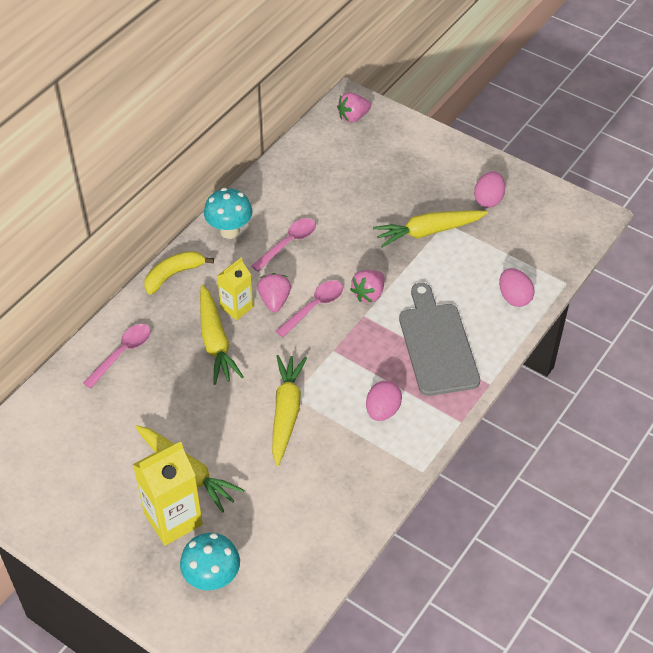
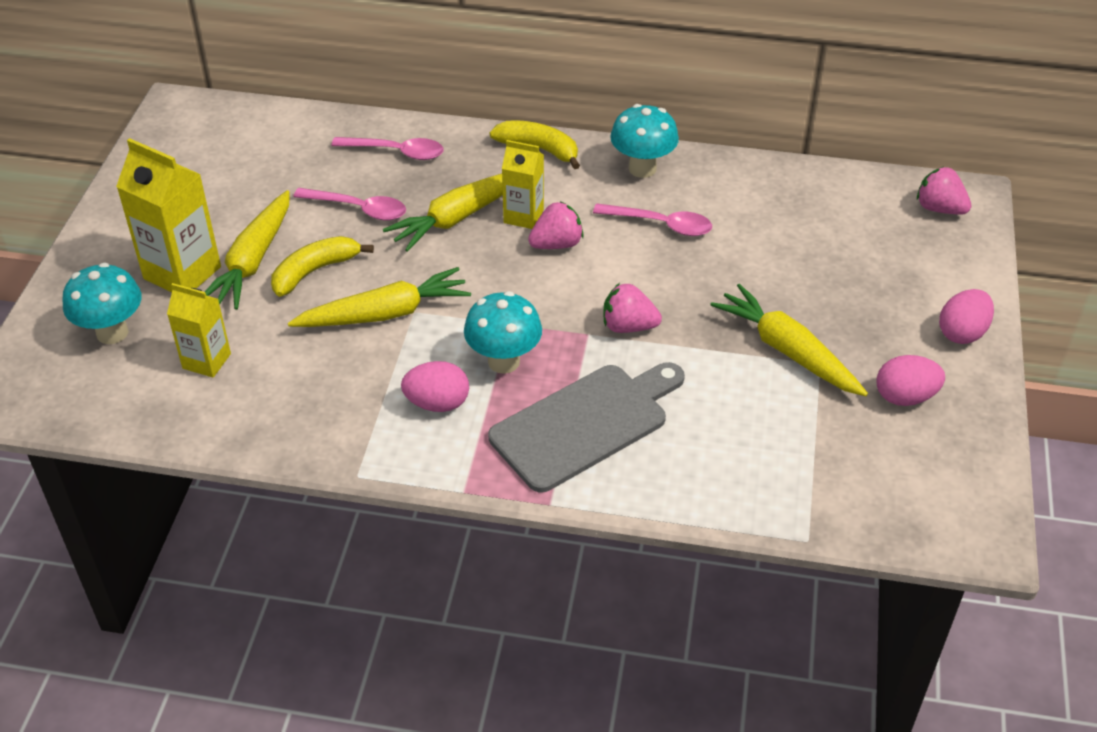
camera: 65 degrees right, 5 degrees down
(220, 439) = (314, 271): none -> yellow banana
(274, 527) = (206, 361): none -> yellow carton
(314, 307) = (570, 283): pink spoon -> pink spoon (358, 209)
(365, 365) = (504, 361): none -> turquoise mushroom
(514, 297) = (732, 484): pink egg -> pink egg (962, 333)

